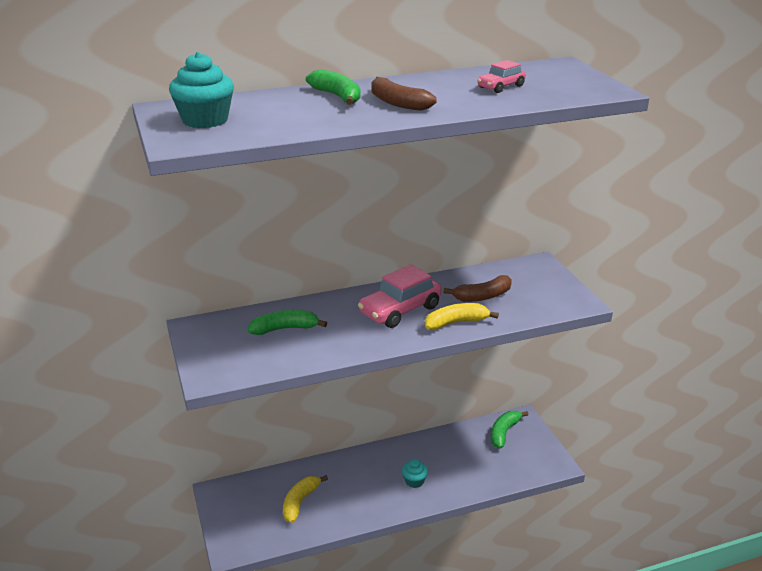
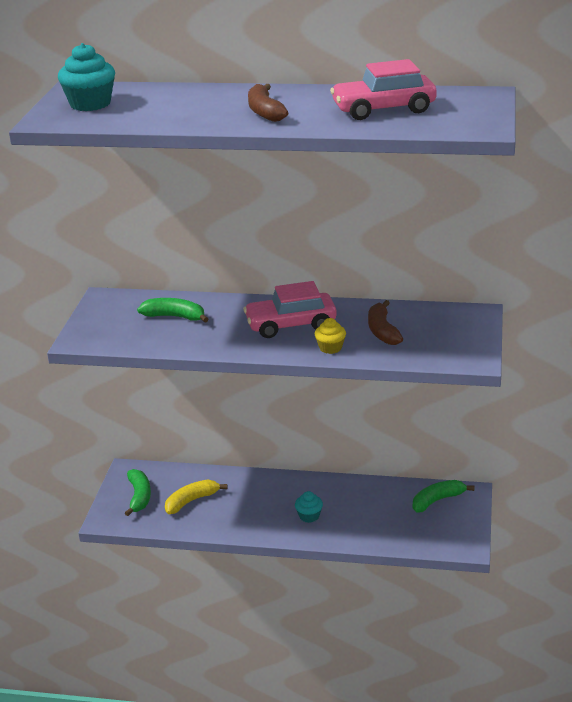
camera: 30 degrees right, 0 degrees up
(337, 96) = (224, 98): green banana -> green banana (139, 496)
(456, 322) = (330, 348): yellow banana -> yellow cupcake
(482, 296) = (382, 331): brown banana -> brown banana turned 75 degrees clockwise
(501, 87) = (383, 109): pink car -> pink car, size x1.86

